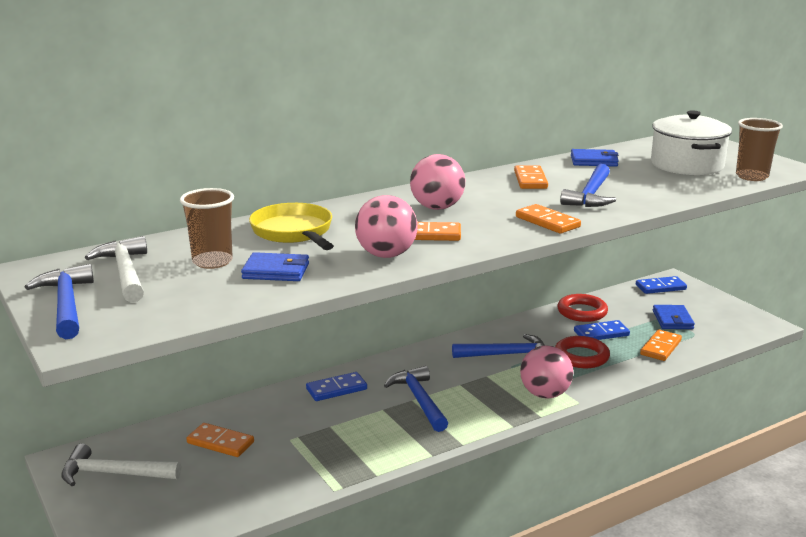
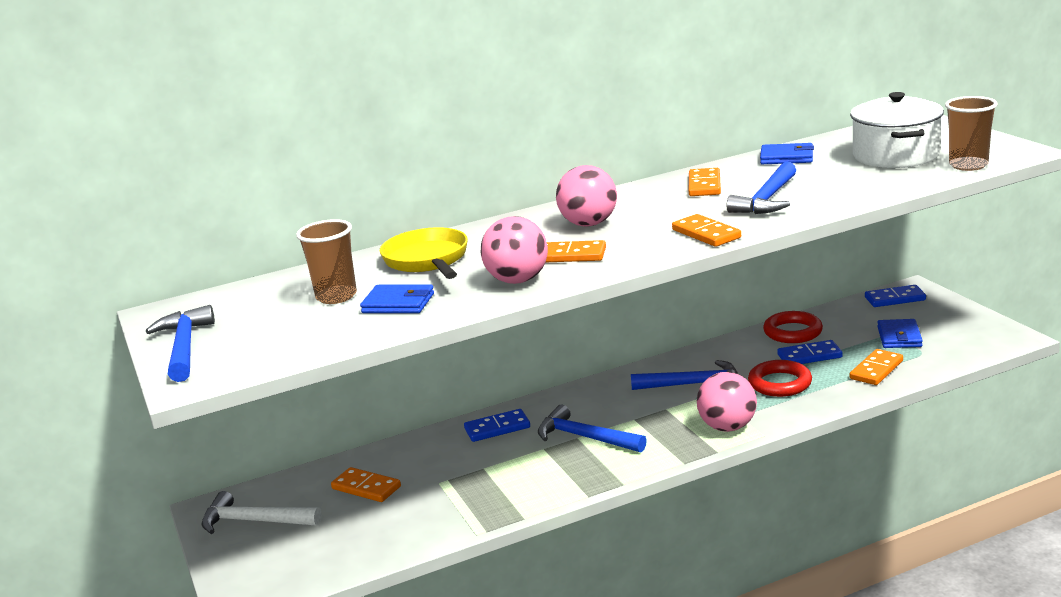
camera: 10 degrees right, 0 degrees up
(125, 273) = (247, 312): white hammer -> none
(419, 400) = (585, 437): blue hammer -> blue hammer turned 45 degrees counterclockwise

